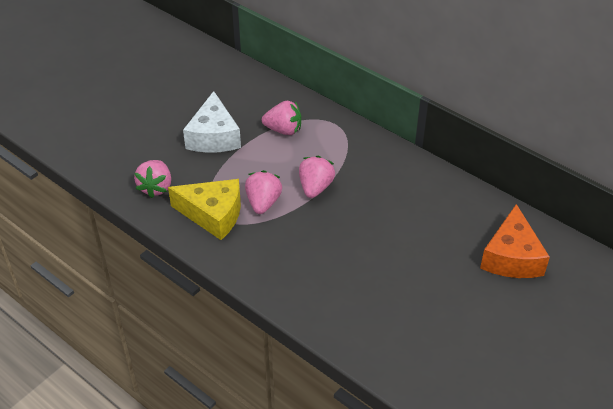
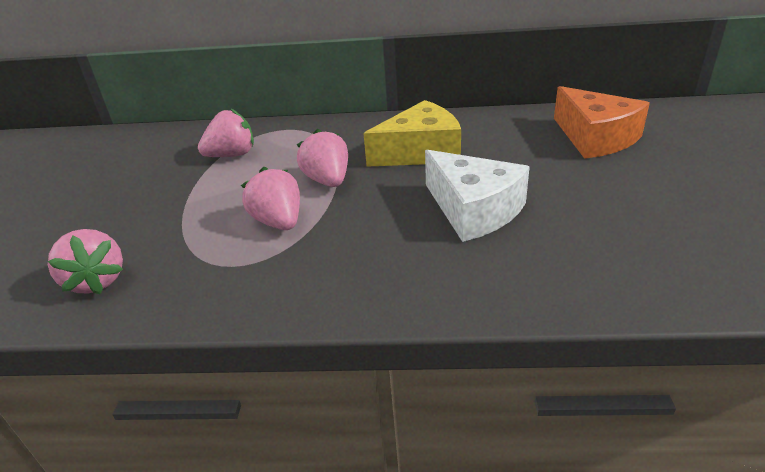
camera: 35 degrees left, 10 degrees down
(213, 136) = (143, 196): white cheese -> white cheese (473, 210)
(213, 215) = (220, 266): yellow cheese -> yellow cheese (420, 152)

